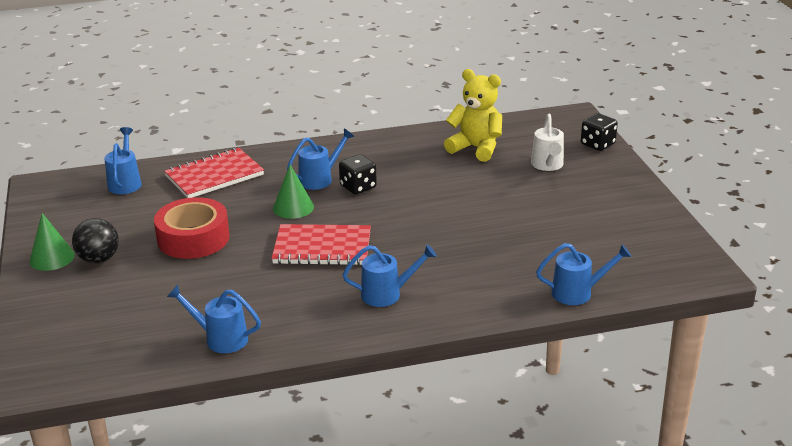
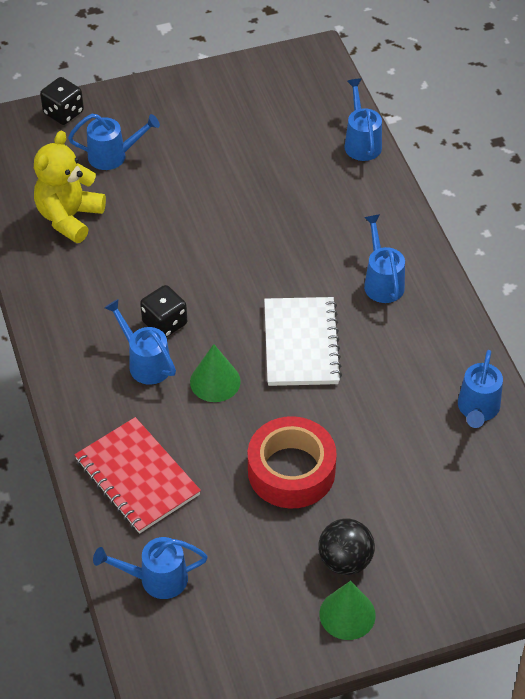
camera: 95 degrees left, 20 degrees up
(322, 248) = (301, 344): red notebook -> white notebook
(547, 165) = (113, 156): white watering can -> blue watering can

